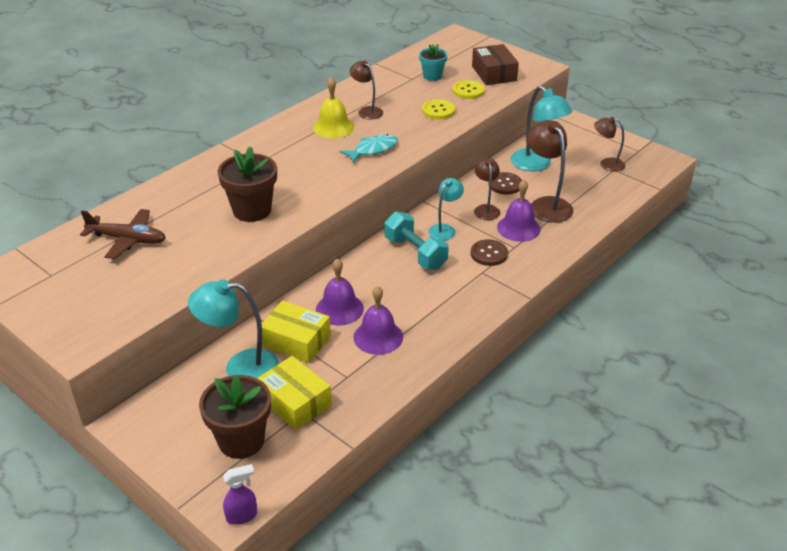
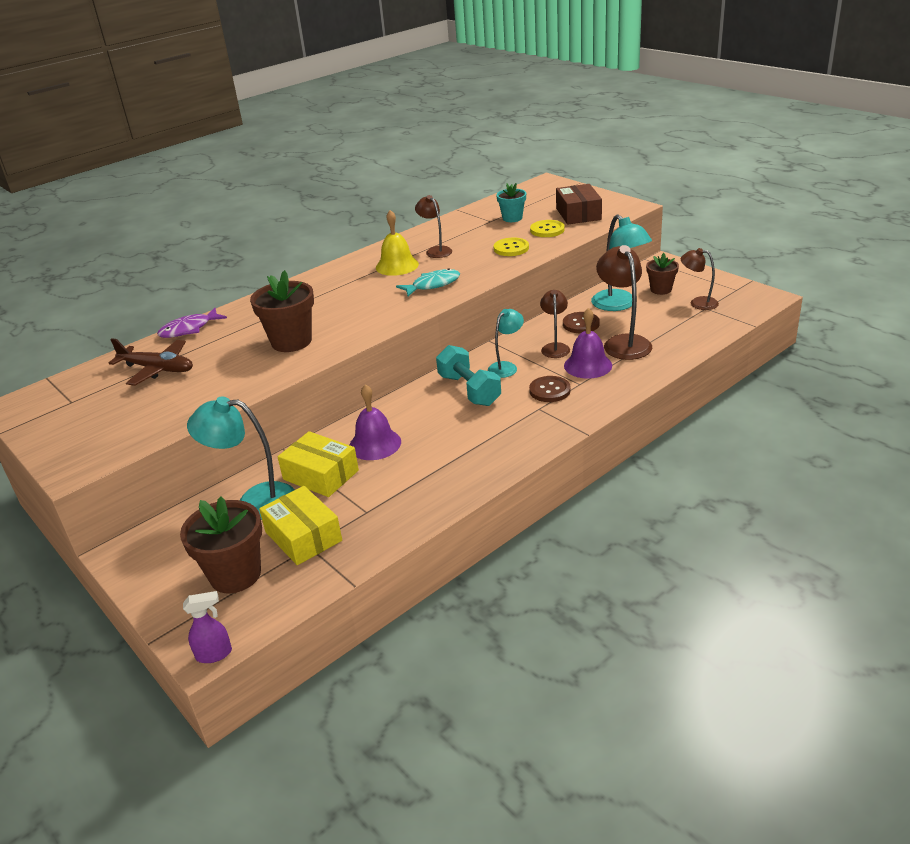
camera: 10 degrees right, 5 degrees down
(146, 195) = (189, 329): none -> purple fish
(378, 337) = (410, 472): purple bell -> none
(571, 149) = (661, 289): none -> brown flower pot

